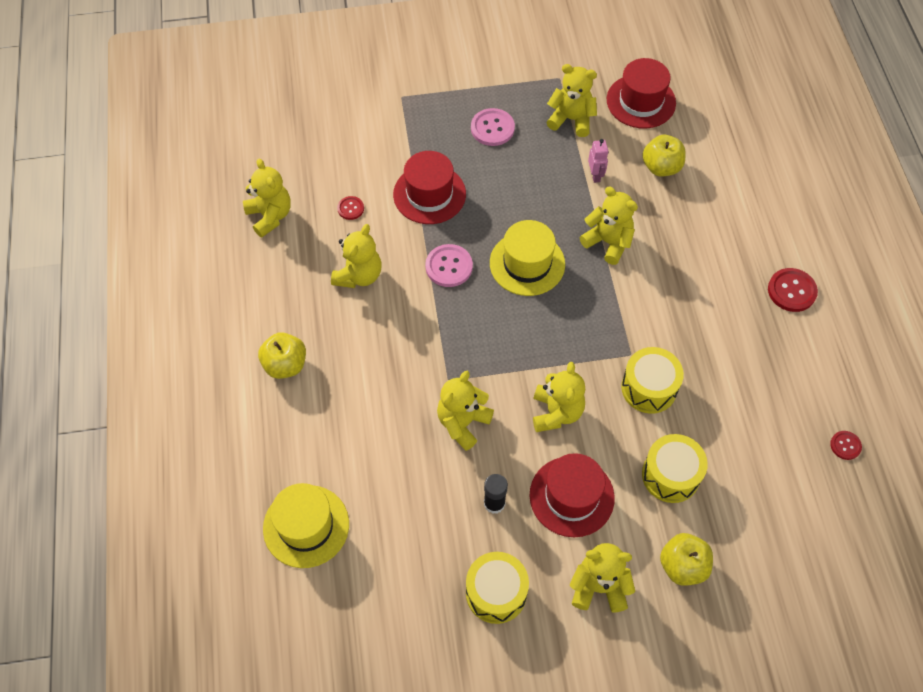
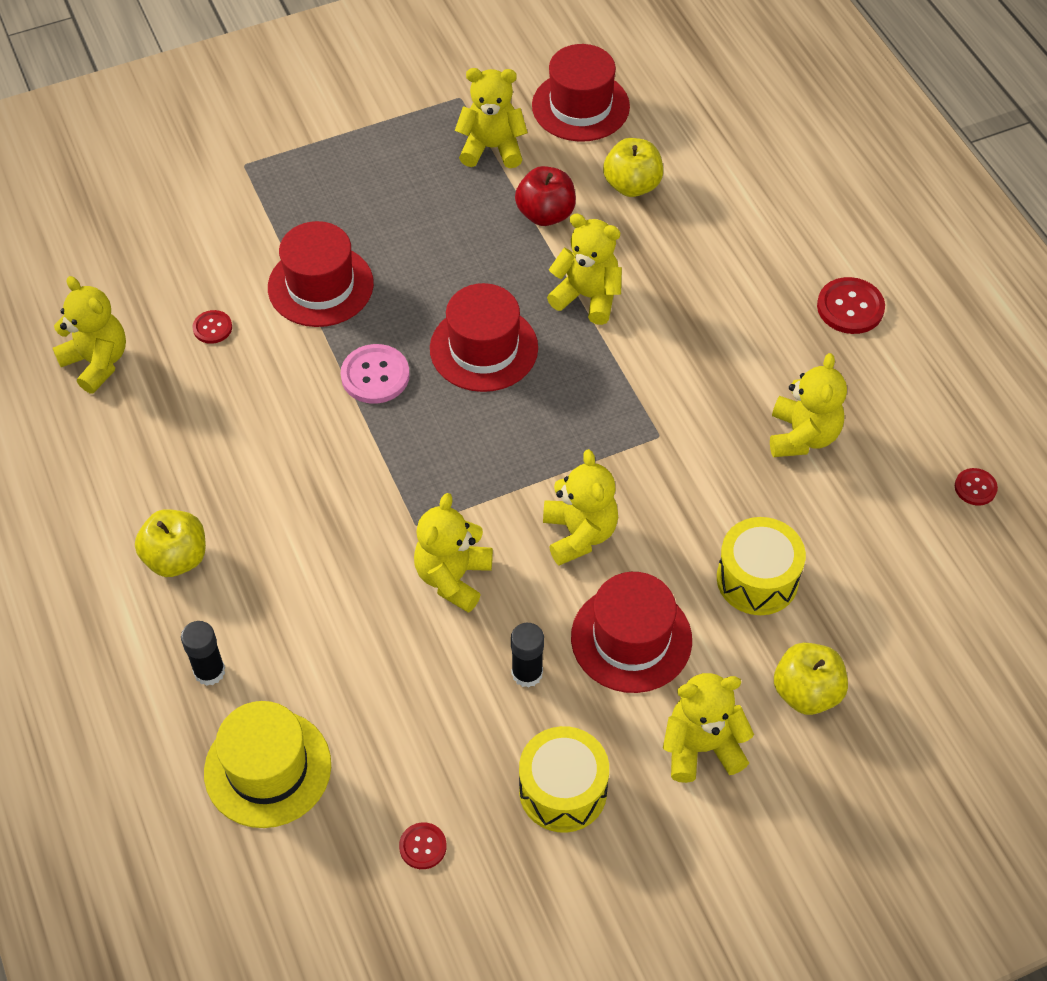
camera: 15 degrees left, 5 degrees down
(286, 449) = (209, 671): none -> black glue stick
(359, 275) = (249, 414): yellow teddy bear -> yellow teddy bear (802, 436)
(392, 607) = (423, 846): none -> red button
(492, 128) = (385, 181): pink button -> none
(527, 263) = (484, 348): yellow hat -> red hat
(595, 175) = (545, 214): pink robot -> red apple
(649, 388) = (696, 473): yellow drum -> none

